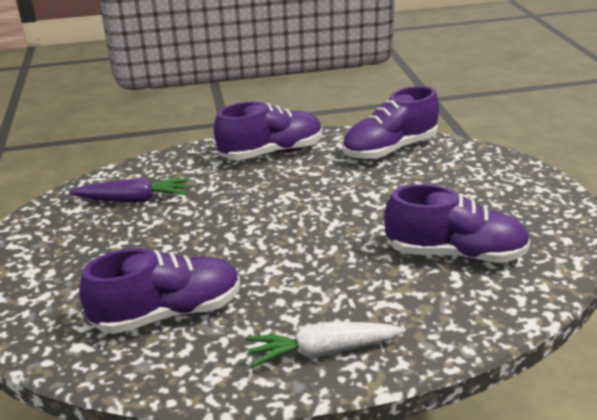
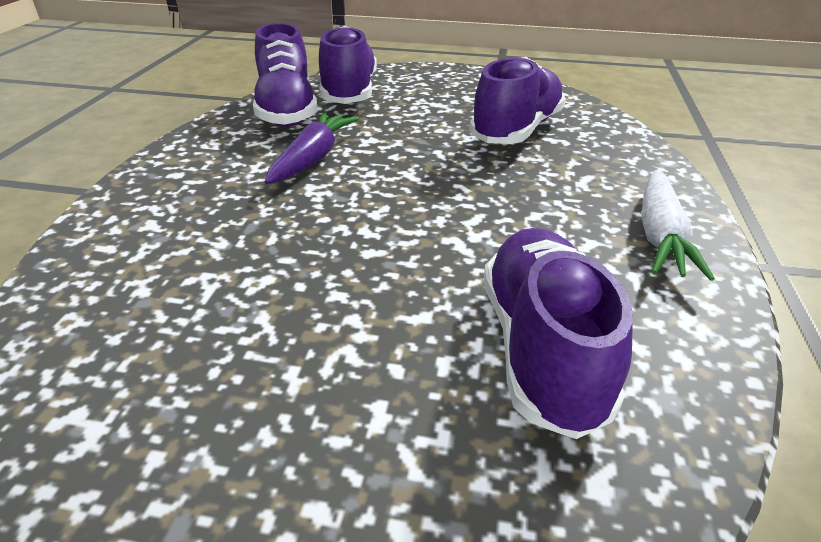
camera: 70 degrees left, 5 degrees up
(134, 200) = (160, 333): purple carrot -> purple carrot (313, 158)
(271, 153) = (188, 176): purple shoe -> purple shoe (349, 92)

